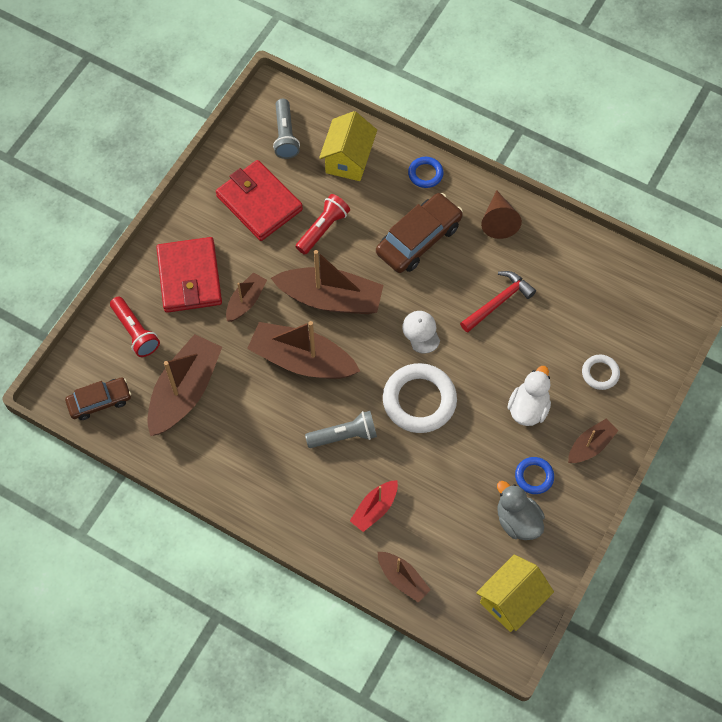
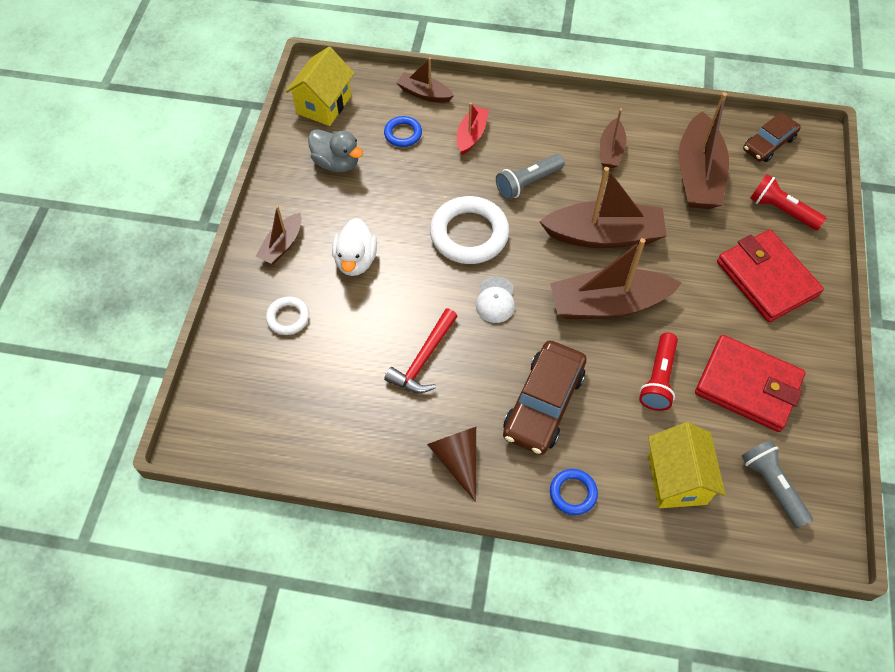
camera: 160 degrees right, 5 degrees down
(246, 301) = (694, 273): brown boat -> brown boat (611, 150)
(421, 332) = (495, 300): white cap -> white cap turned 45 degrees clockwise
(534, 476) = (331, 202): blue ring -> blue ring (403, 134)

